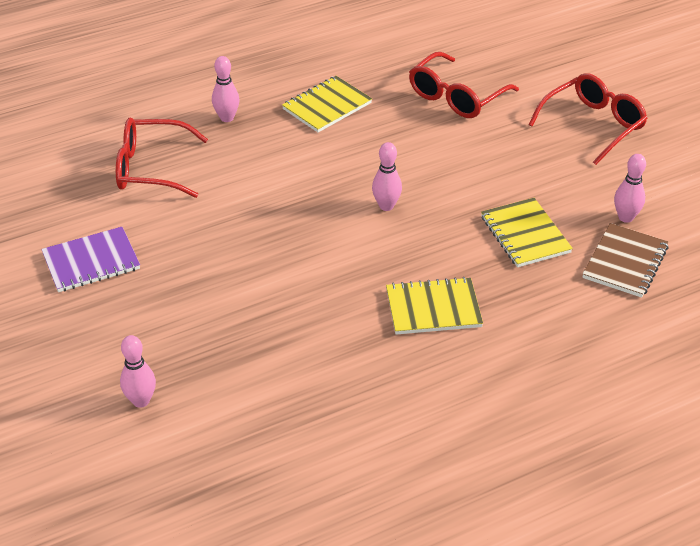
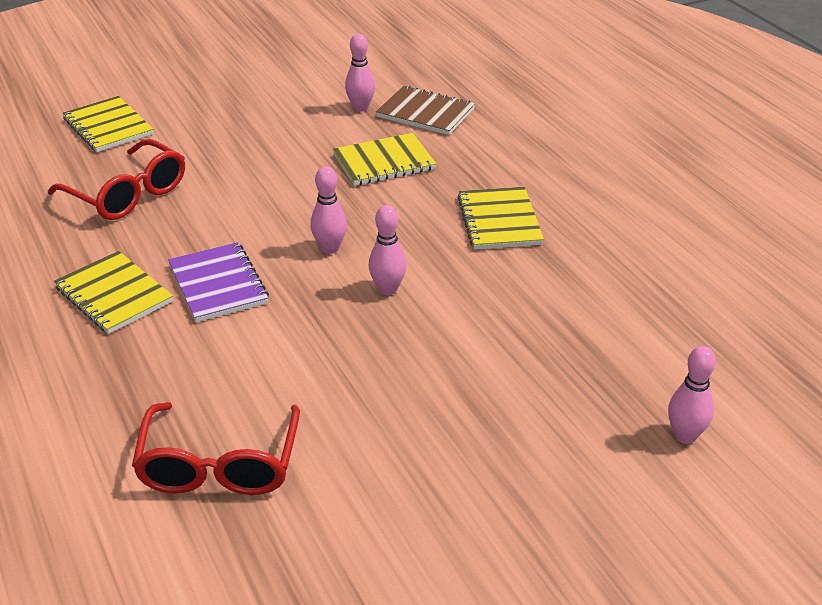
camera: 90 degrees left, 5 degrees down
(91, 261) = (432, 514): purple notebook -> purple notebook (218, 284)
(227, 118) = (112, 389): pink bowling pin -> pink bowling pin (388, 289)
(559, 74) = (108, 126): none -> yellow notebook
(593, 125) = (209, 113): red glasses -> none

